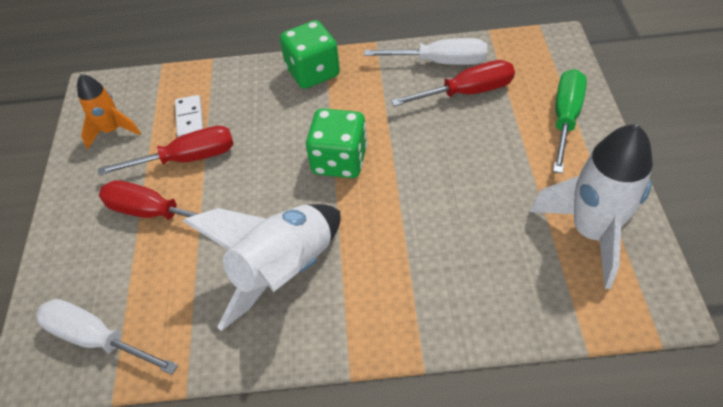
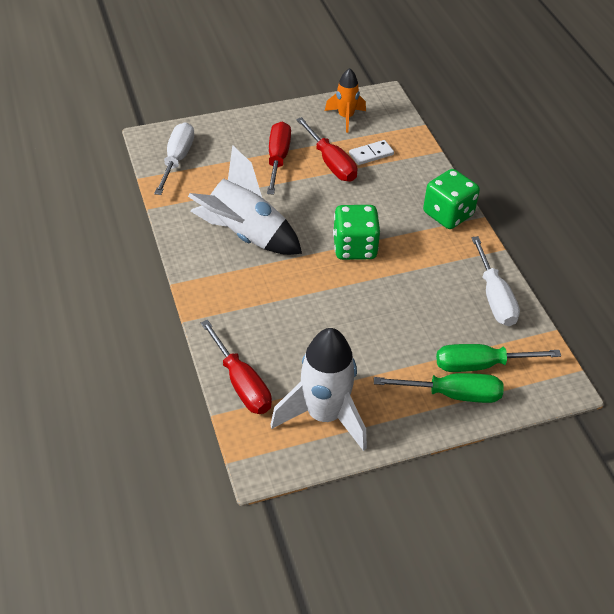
camera: 70 degrees right, 5 degrees down
(466, 92) = (461, 320): red screwdriver -> red screwdriver (241, 383)
(528, 89) = (481, 365): none -> green screwdriver

